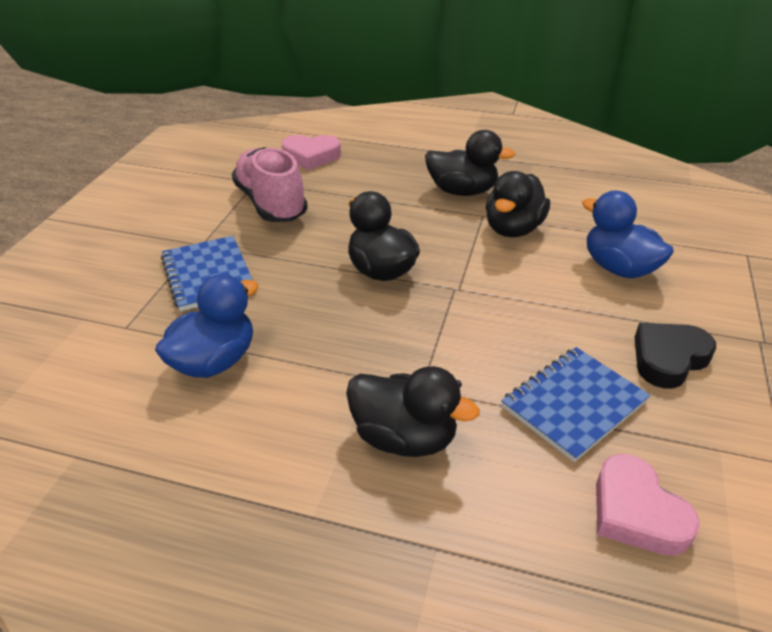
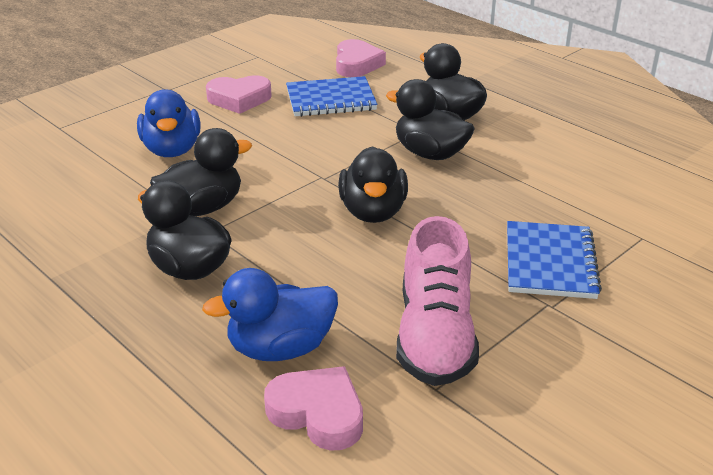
camera: 150 degrees left, 5 degrees down
(214, 361) = (564, 188): blue duck -> blue duck (280, 348)
(381, 357) = (430, 153): none -> black duck
(668, 359) = (239, 99): black heart -> pink heart

